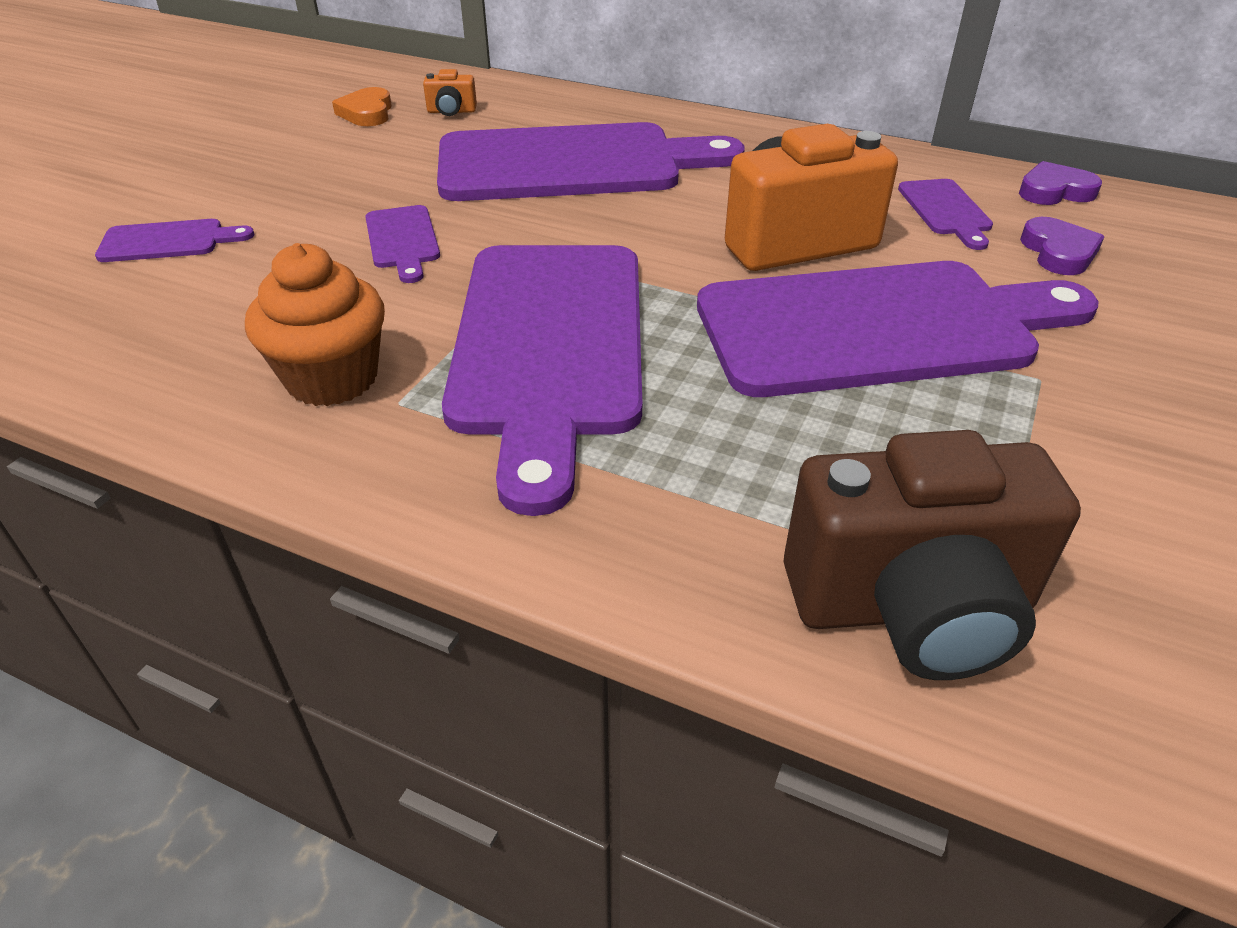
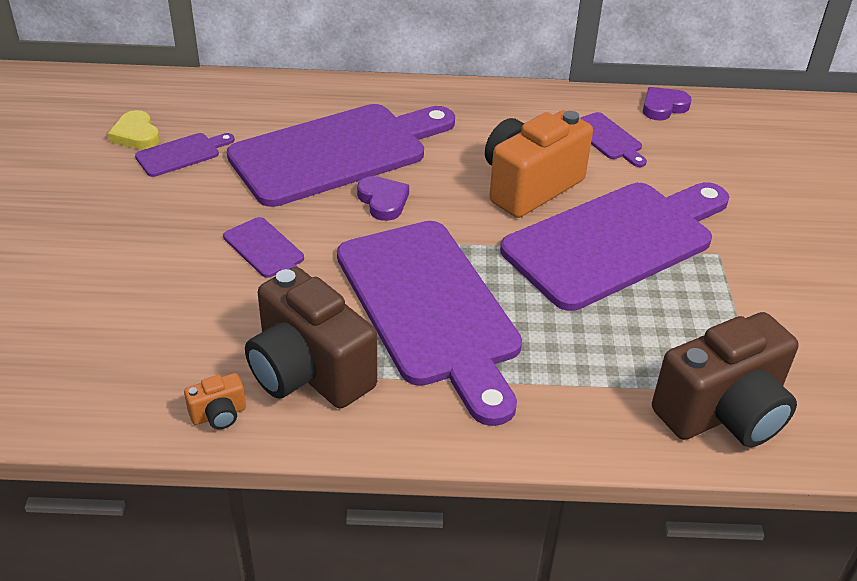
camera: 25 degrees left, 0 degrees up
(168, 241) = (85, 296): purple cutting board -> purple cutting board (181, 154)
(332, 379) = (309, 372): orange cupcake -> brown camera
(367, 113) = (136, 135): orange heart -> yellow heart
(451, 111) = (205, 119): orange camera -> orange camera (219, 414)
(1058, 252) = (687, 157): purple heart -> purple heart (383, 201)

